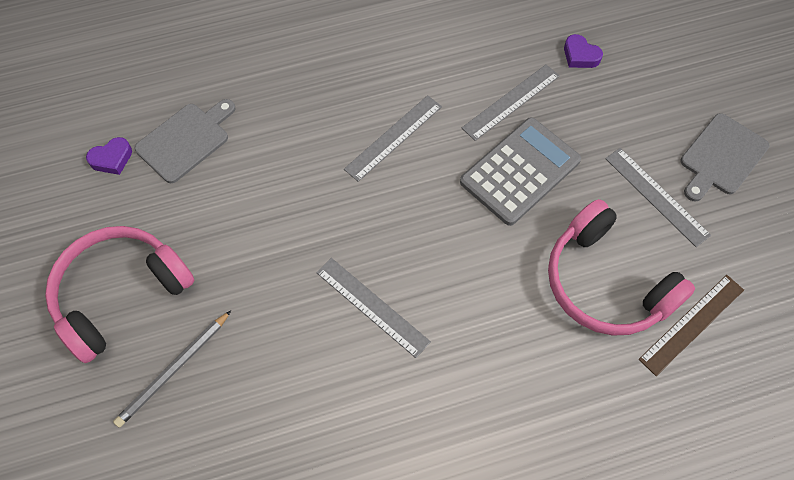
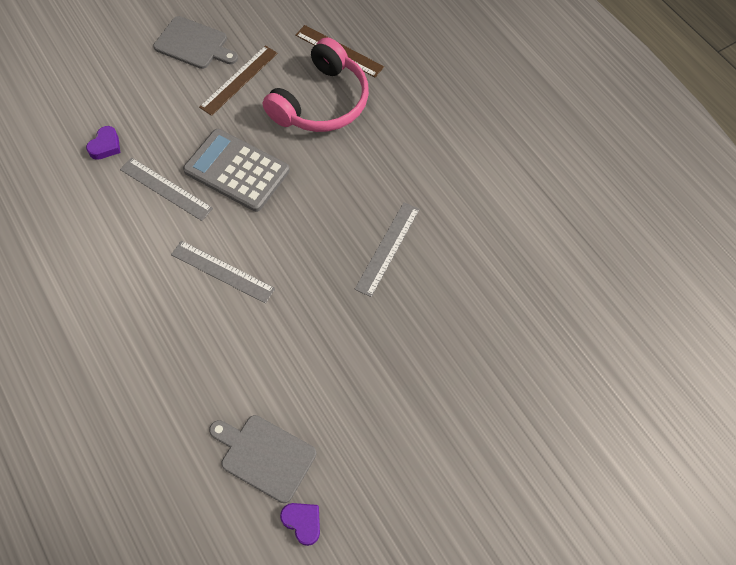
camera: 105 degrees left, 0 degrees up
(120, 294) = (439, 452): pink headphones -> none
(173, 370) = (489, 379): grey pencil -> none
(656, 196) = (239, 80): grey ruler -> brown ruler

